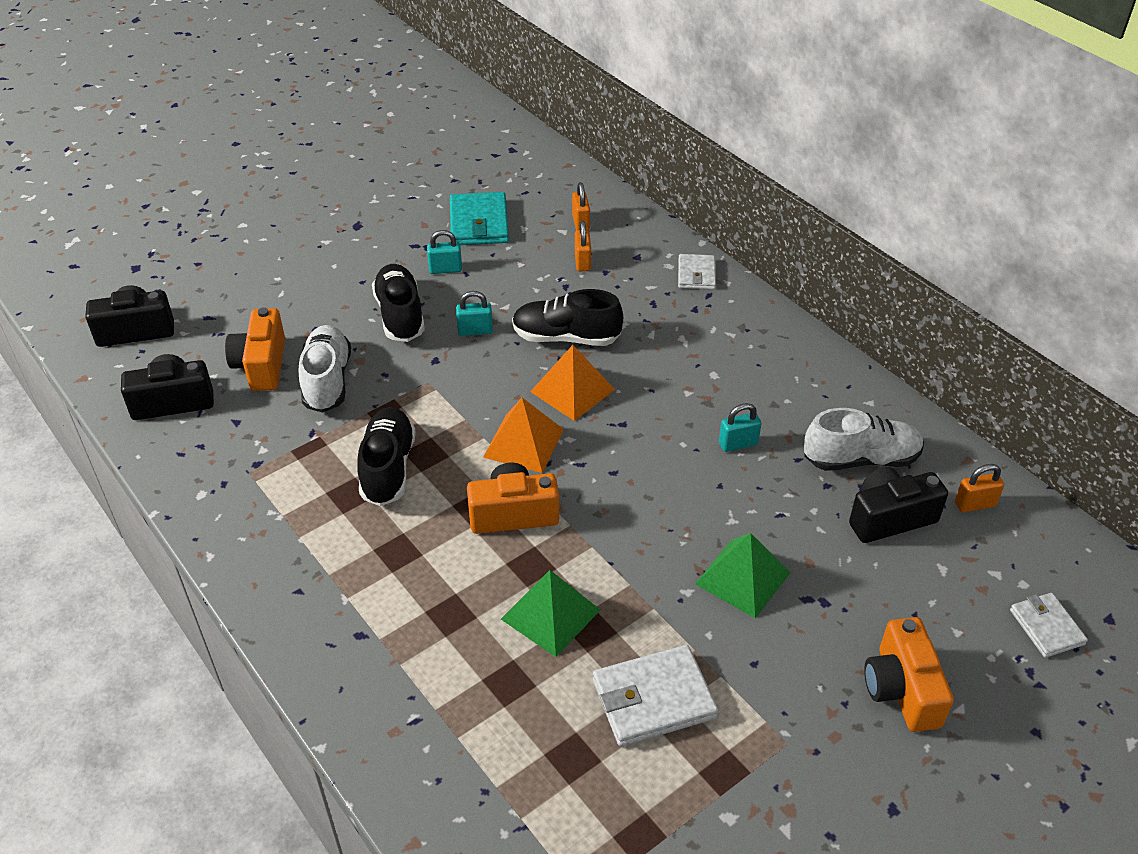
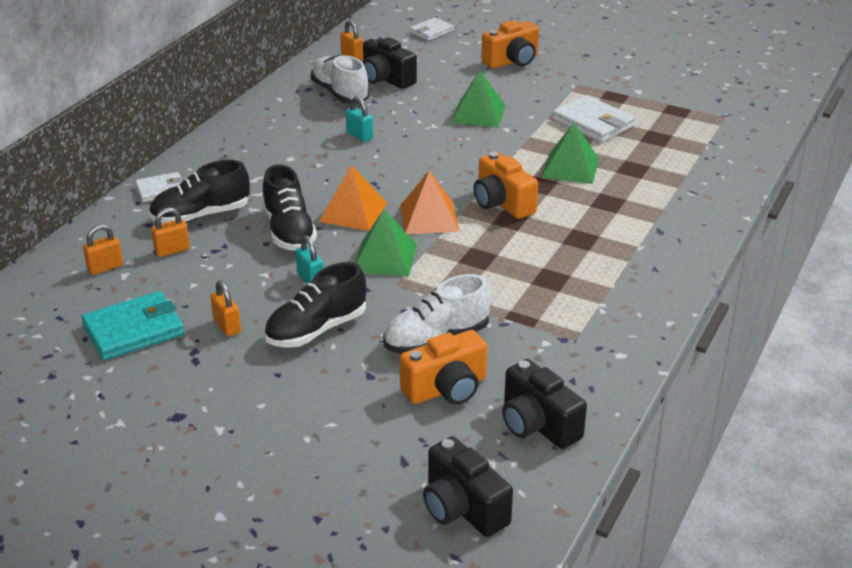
camera: 115 degrees left, 10 degrees down
(388, 468) = (508, 270): black shoe -> black shoe (201, 215)
(445, 269) = (227, 326): turquoise padlock -> orange padlock
(474, 387) = (384, 258): none -> green pyramid

